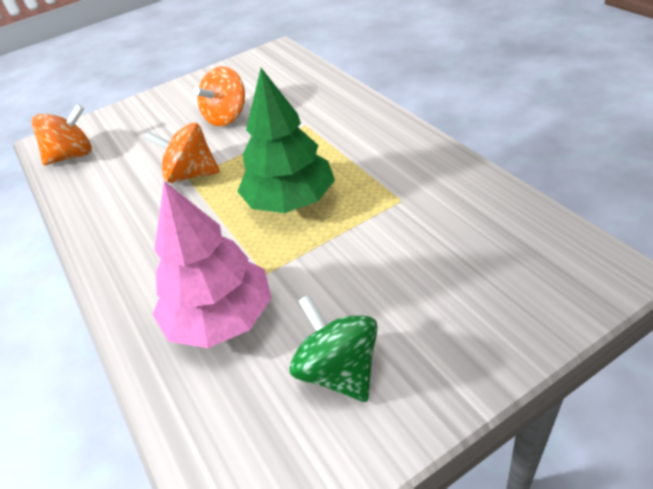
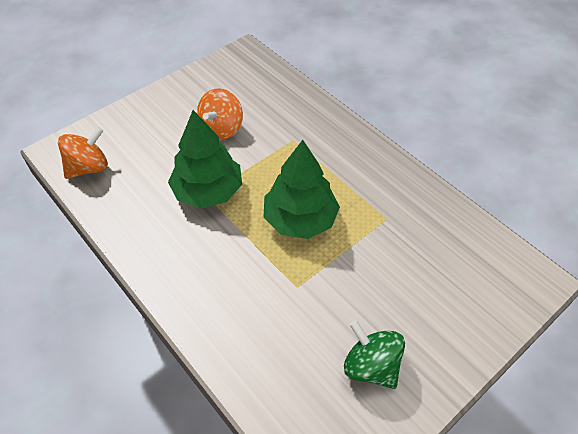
camera: 15 degrees left, 10 degrees up
(191, 174) = (208, 191): orange spinning top -> green tree
(221, 318) = (273, 327): pink tree -> none

